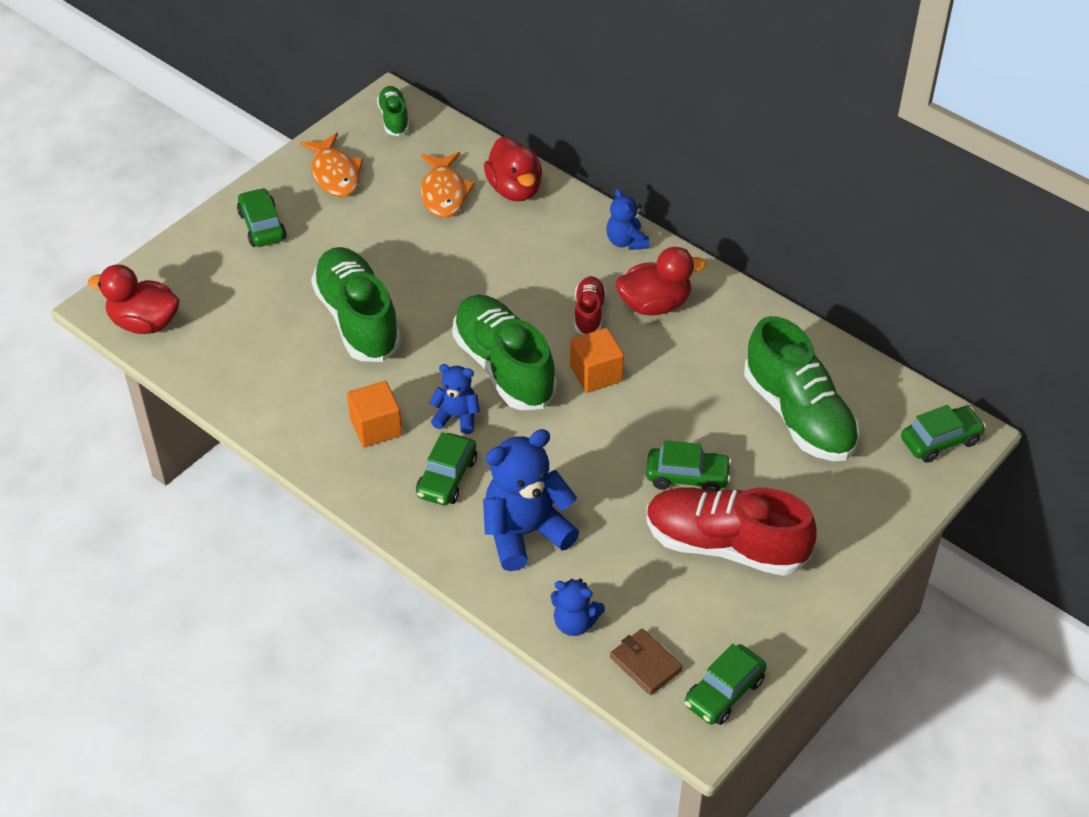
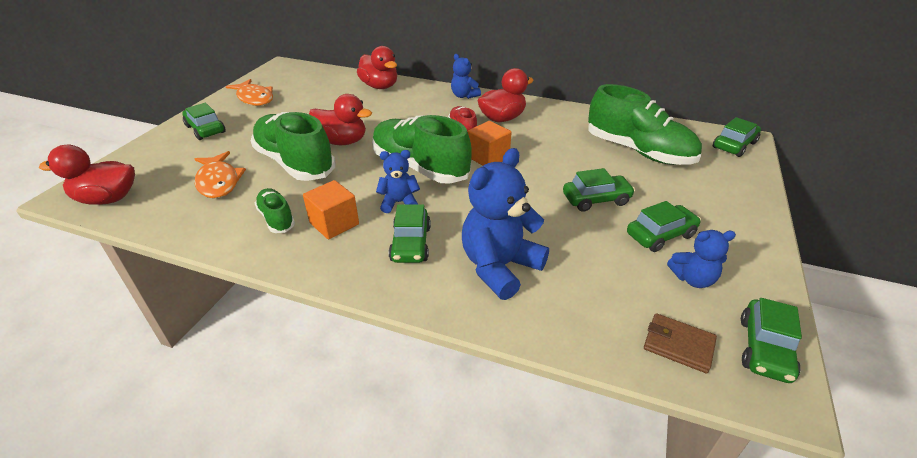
camera: 20 degrees left, 10 degrees down
(394, 119) = (287, 71): green shoe -> green shoe (276, 218)
(425, 295) = (342, 141): none -> red duck
(444, 193) = (334, 94): orange fish -> orange fish (218, 181)
(575, 623) = (590, 327): blue teddy bear -> blue teddy bear (693, 279)
(725, 545) = (660, 235): red shoe -> green car

